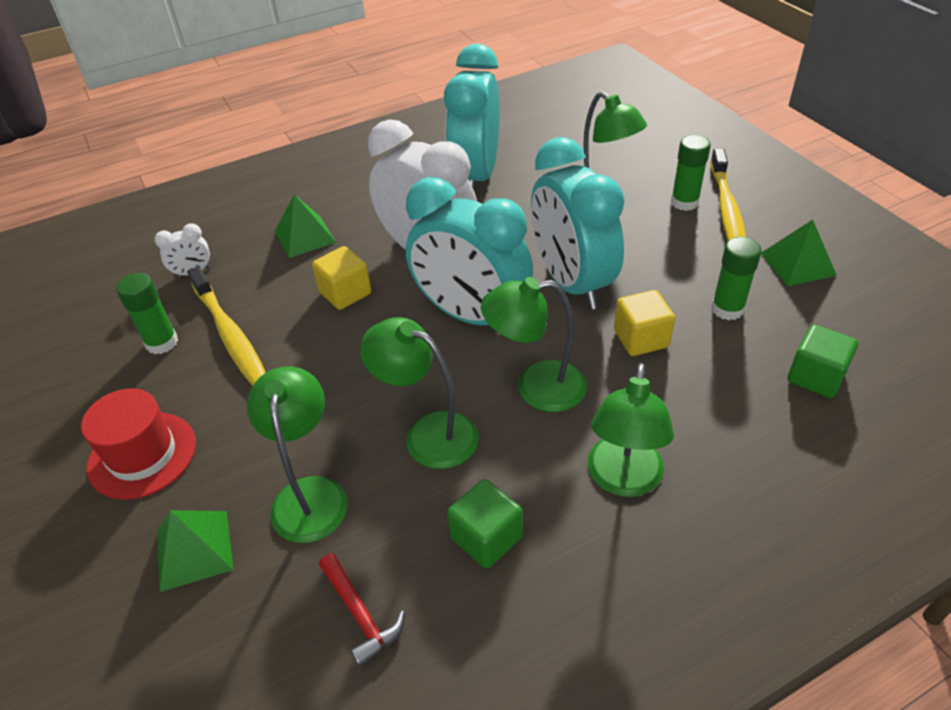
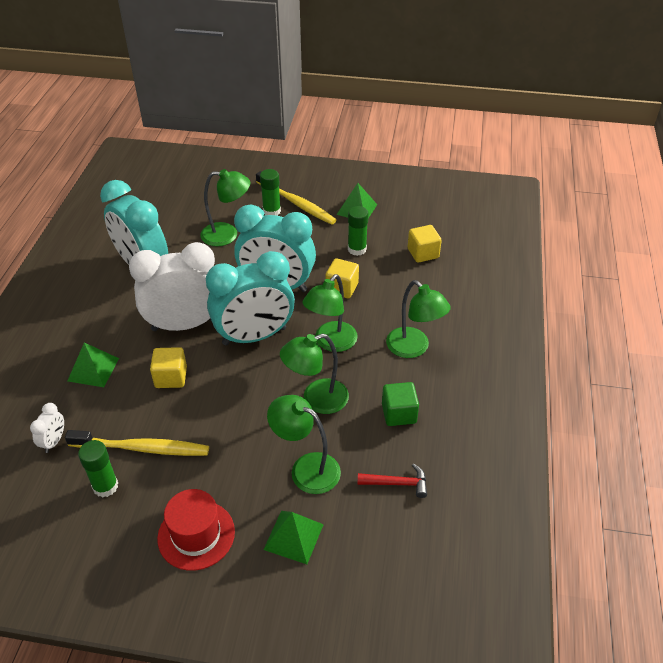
camera: 55 degrees left, 0 degrees up
(815, 377) = (423, 253): green cube -> yellow cube

